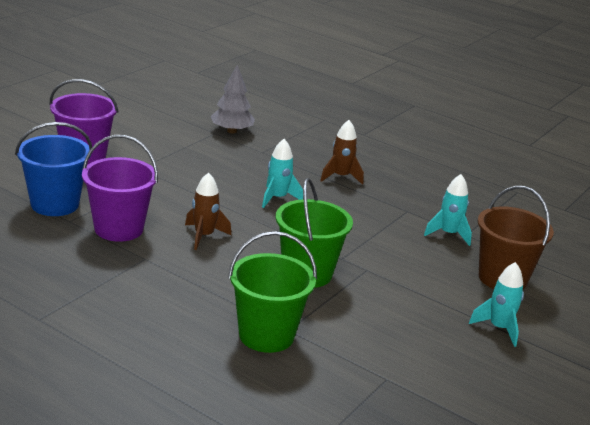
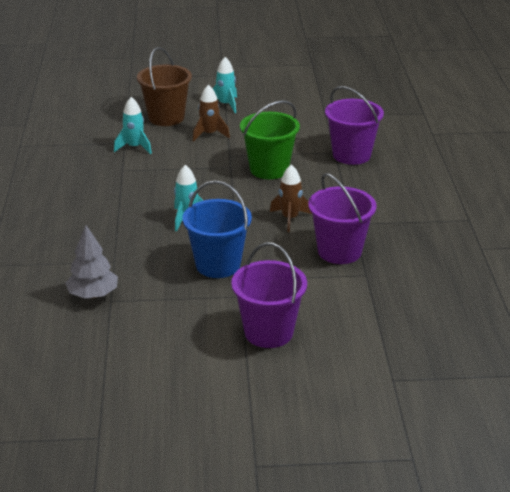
camera: 125 degrees left, 5 degrees up
(55, 204) = (358, 294): blue bucket -> blue bucket (218, 265)
(266, 335) = (351, 155): green bucket -> purple bucket
(340, 177) = (106, 211): brown rocket -> brown rocket (209, 134)

